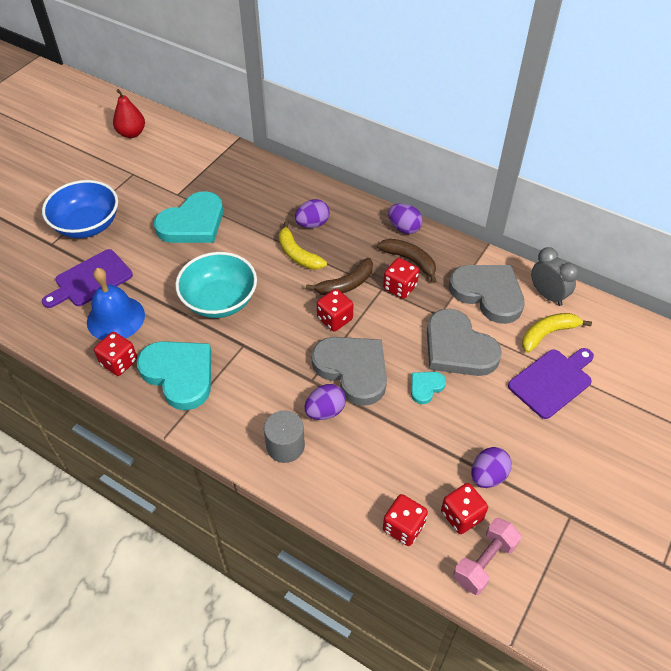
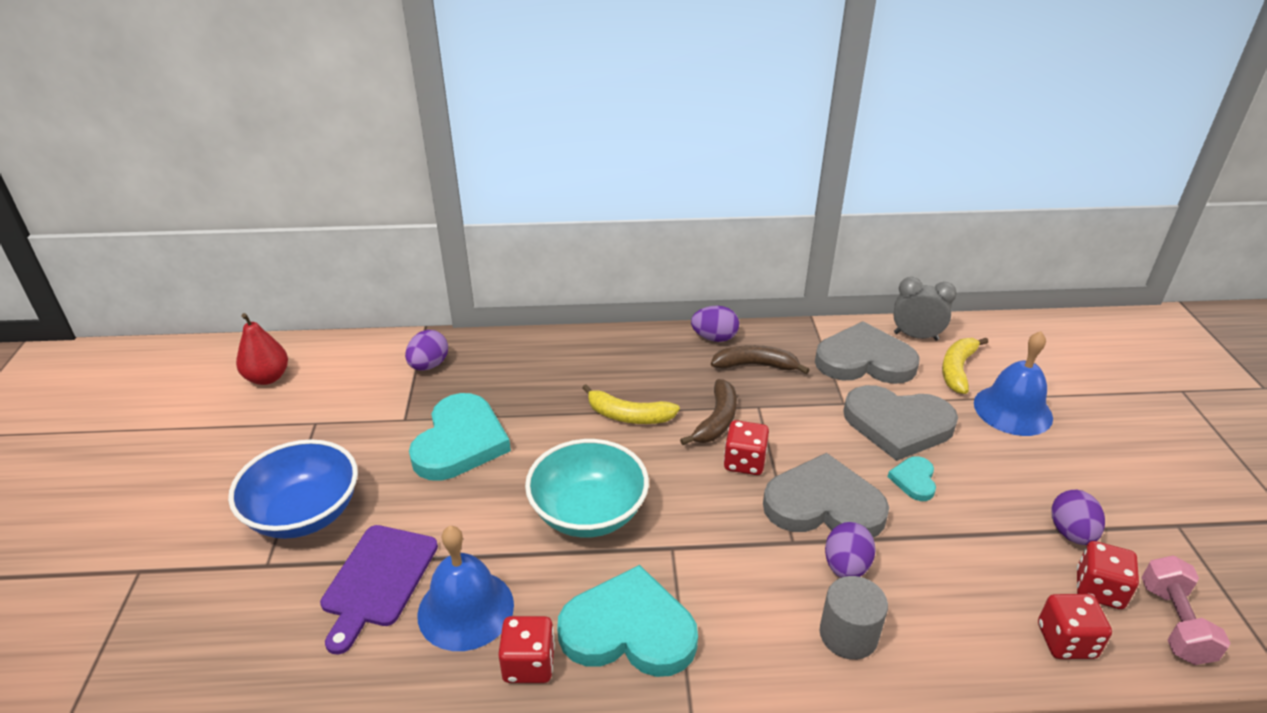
camera: 35 degrees left, 15 degrees down
(312, 224) = (611, 377): purple egg -> purple egg (429, 365)
(400, 287) = (775, 396): red dice -> none
(552, 381) = (1012, 410): purple cutting board -> blue bell

